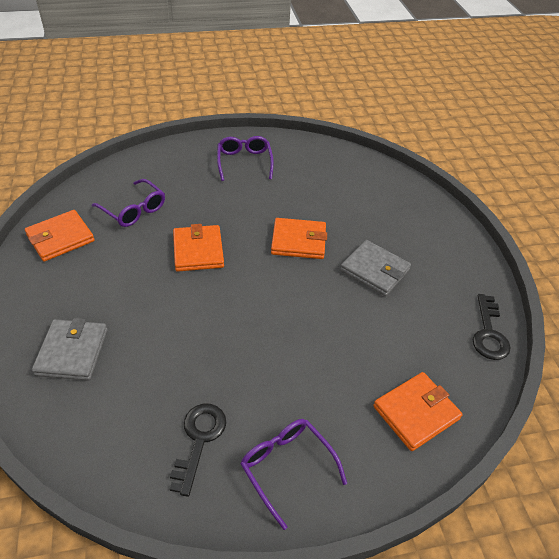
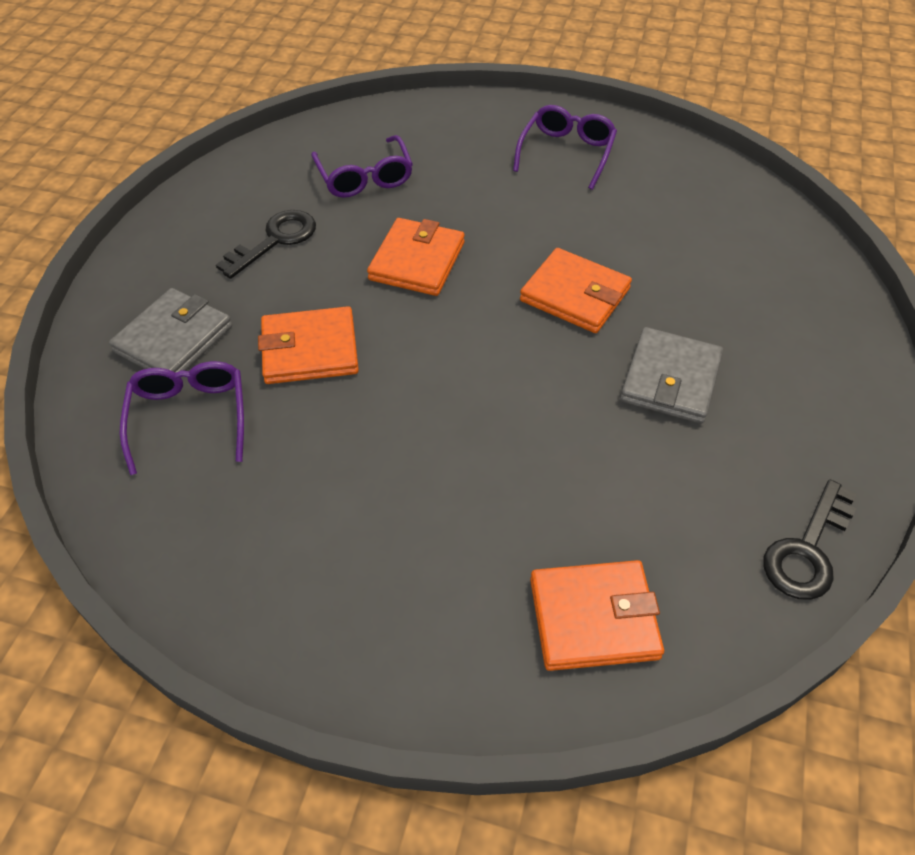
camera: 30 degrees right, 5 degrees up
(60, 238) = (248, 187): orange wallet -> orange wallet (310, 350)
(199, 440) = (257, 517): black key -> black key (275, 240)
(286, 467) = (348, 606): purple glasses -> purple glasses (189, 417)
(374, 270) = (670, 379): grey wallet -> grey wallet turned 45 degrees clockwise

